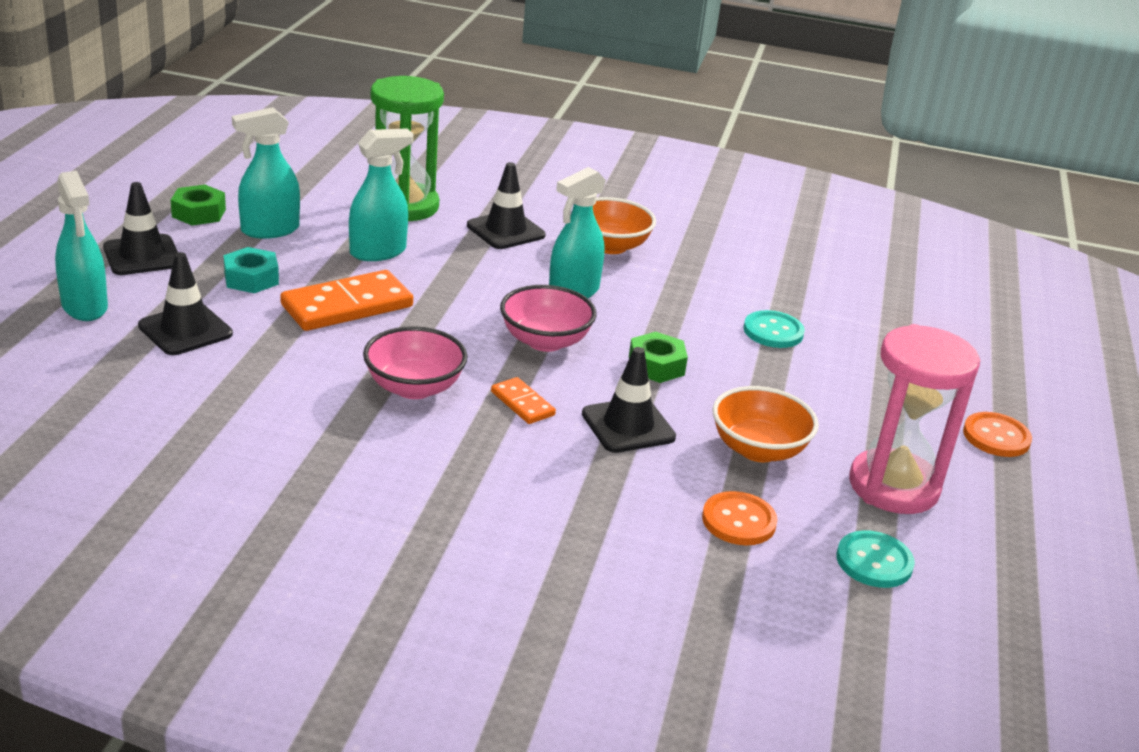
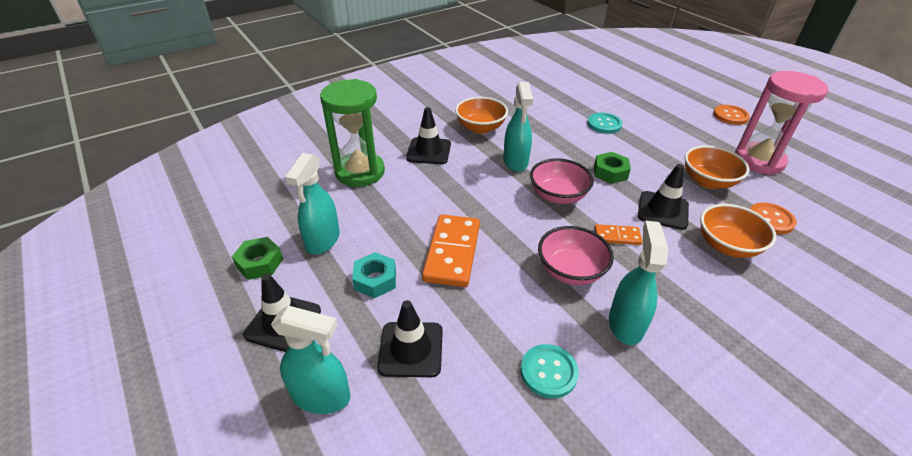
camera: 45 degrees left, 10 degrees up
(378, 252) = (401, 208): turquoise spray bottle -> turquoise spray bottle (625, 324)
(620, 492) = (727, 246): none -> orange bowl
(874, 562) = (820, 197): turquoise button -> turquoise button (548, 372)

